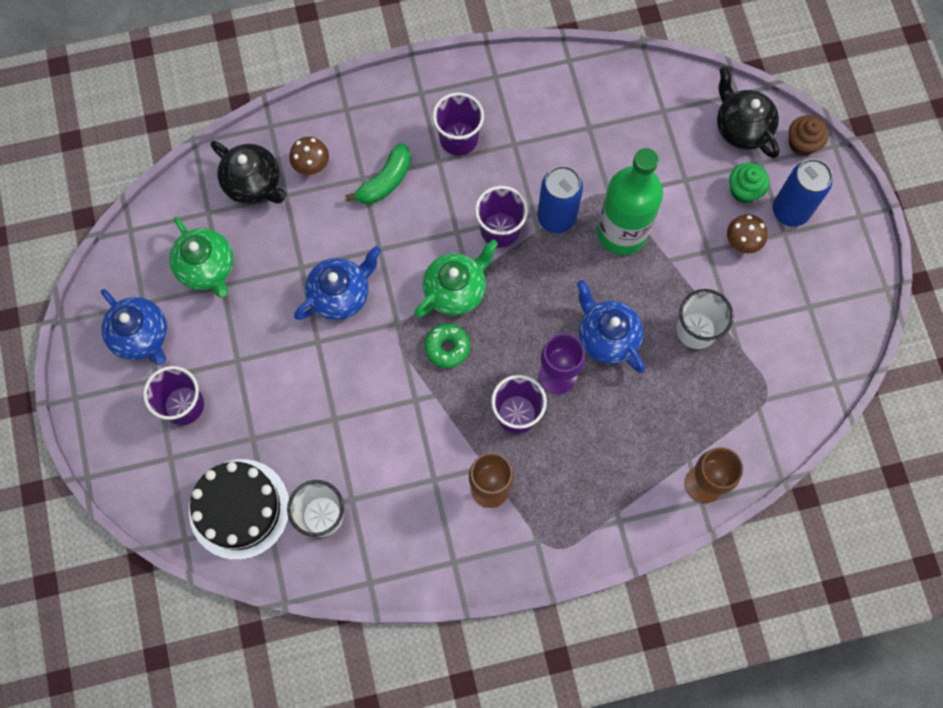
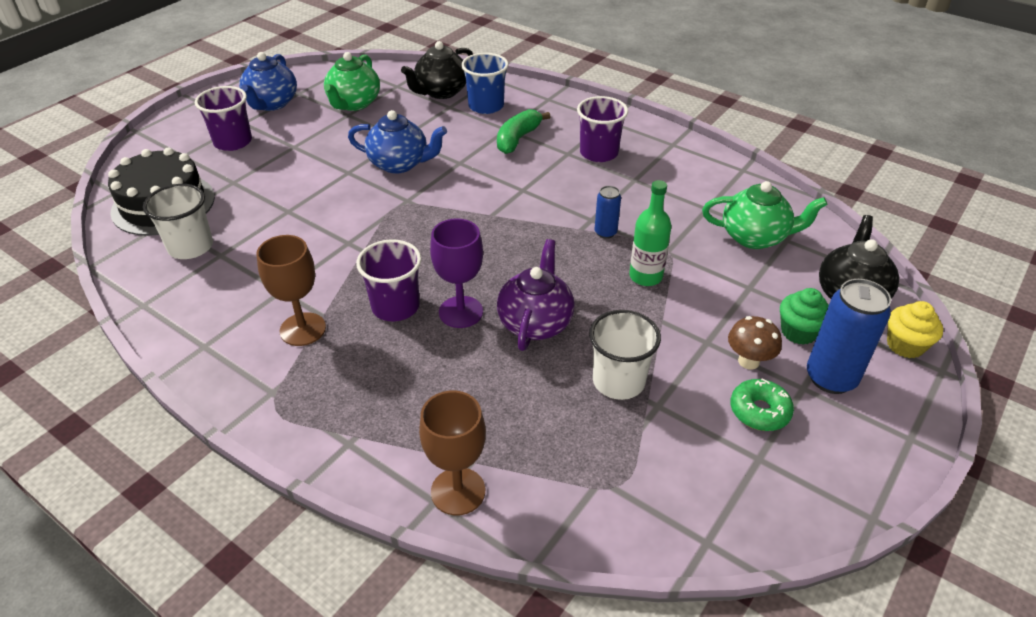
camera: 50 degrees right, 30 degrees down
(254, 184) = (441, 92): black teapot -> black teapot turned 45 degrees clockwise
(312, 166) = (486, 106): brown mushroom -> blue cup
(385, 181) = (517, 139): green banana -> green banana turned 120 degrees clockwise
(447, 348) = (415, 235): green donut -> green donut (759, 411)
(456, 290) = (471, 214): green teapot -> green teapot (755, 237)
(500, 230) = (553, 209): purple cup -> none
(556, 217) = (605, 232): blue can -> blue can, size x0.53
(607, 337) = (535, 323): blue teapot -> purple teapot
(622, 232) = (645, 276): green bottle -> green bottle, size x0.57
(802, 143) = (905, 345): brown cupcake -> yellow cupcake

